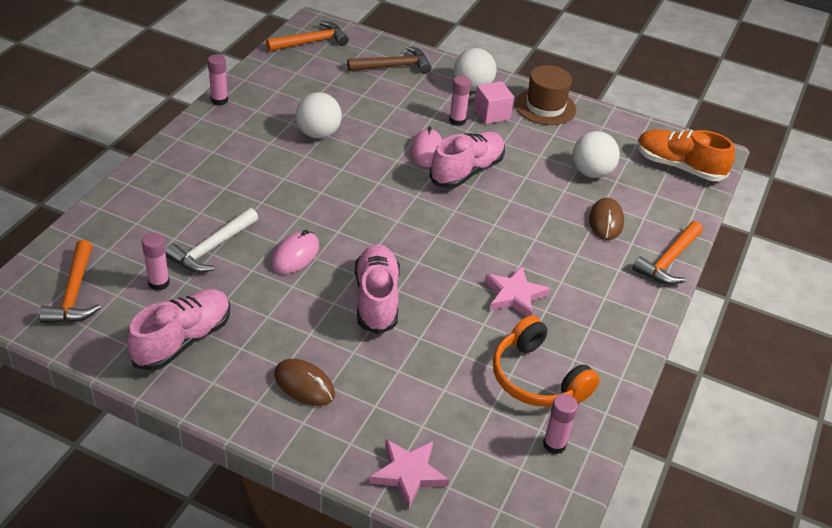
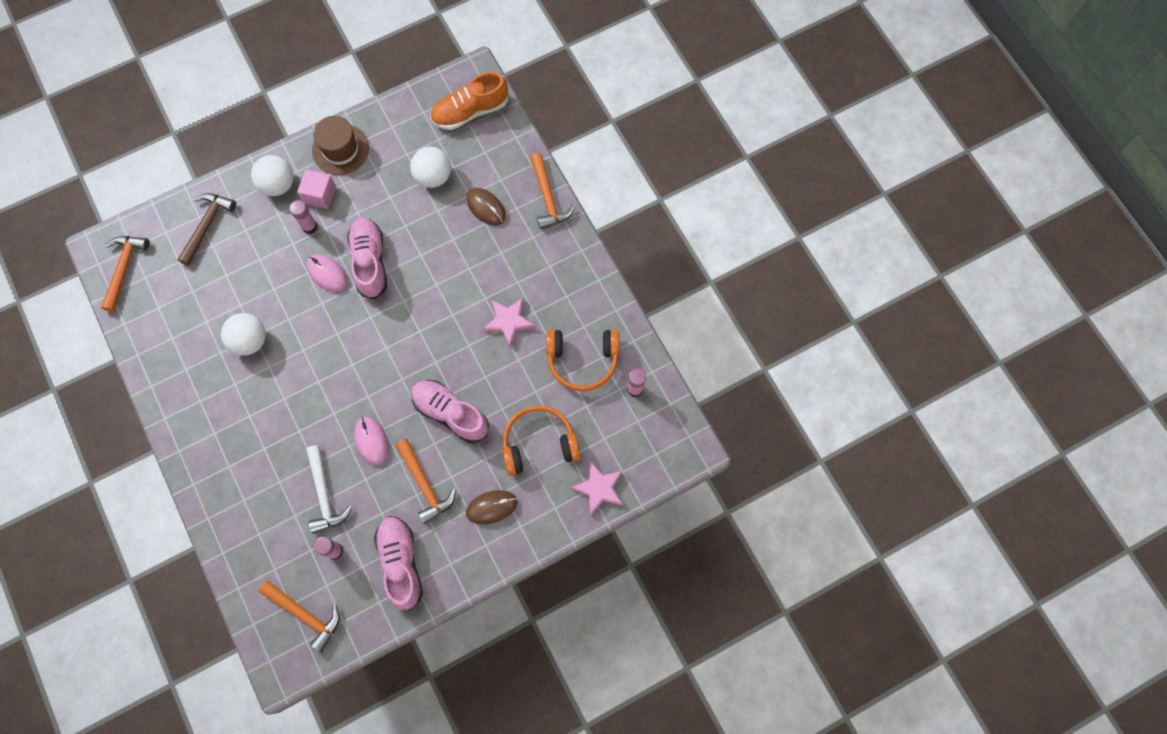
camera: 50 degrees left, 30 degrees up
(219, 100) = (151, 391): pink glue stick -> none
(283, 317) = (425, 485): none -> orange hammer
(410, 389) = (539, 443): none -> orange headphones

